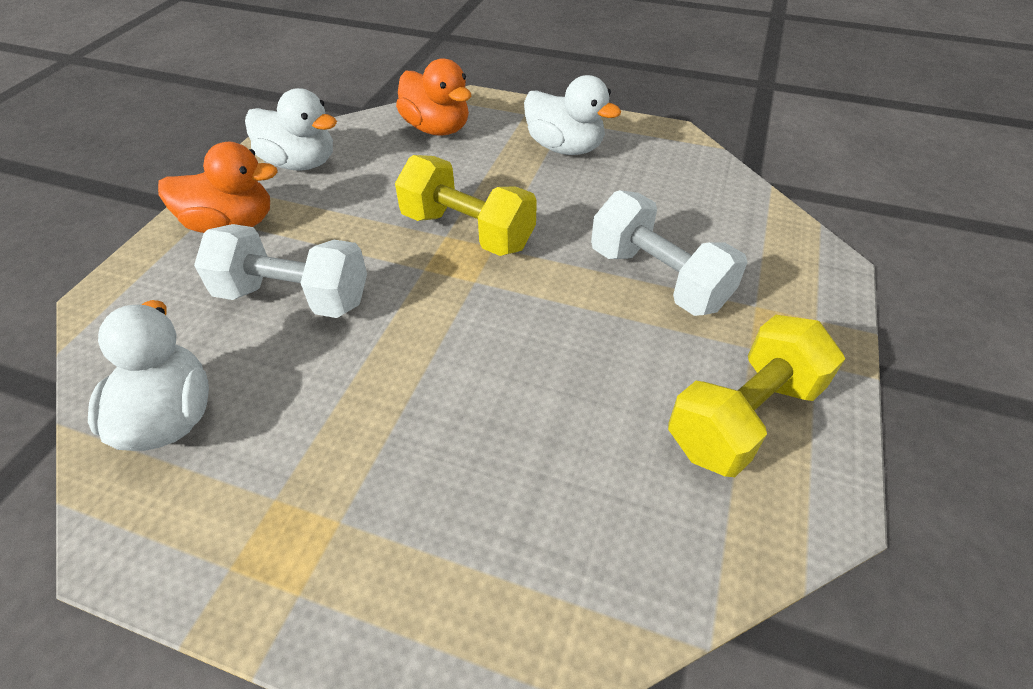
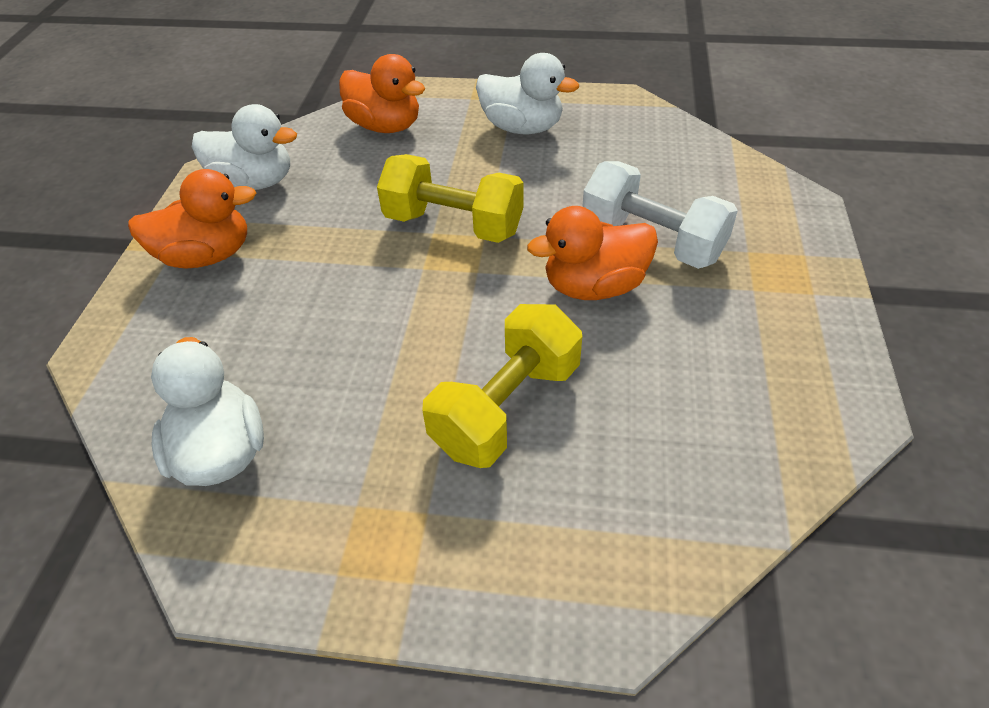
camera: 10 degrees left, 0 degrees up
(294, 297) = (301, 316): white dumbbell -> none
(585, 315) = (594, 286): none -> orange duck
(743, 417) = (764, 351): yellow dumbbell -> yellow dumbbell (506, 408)

